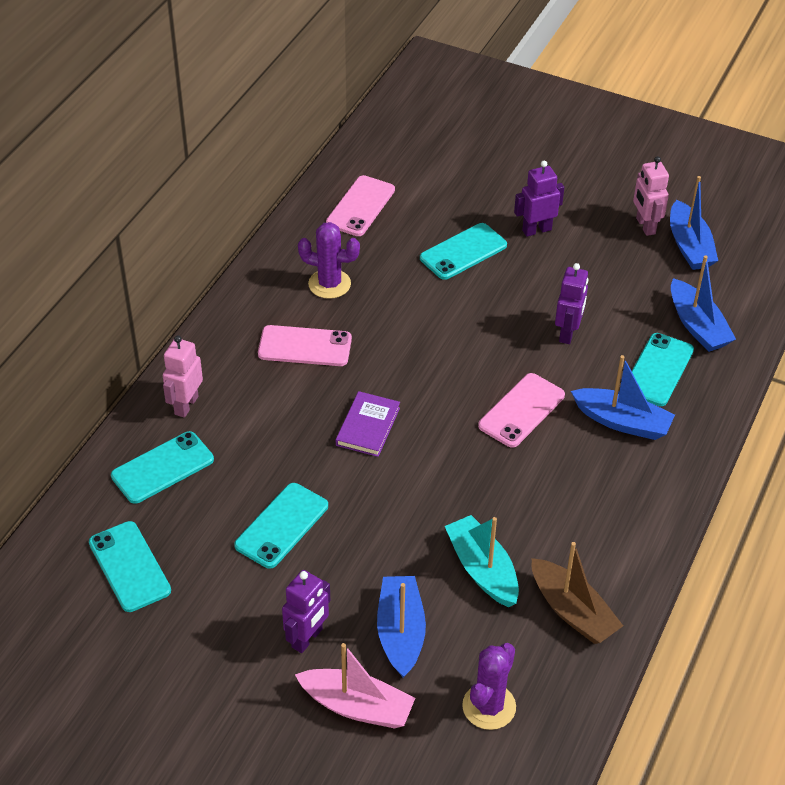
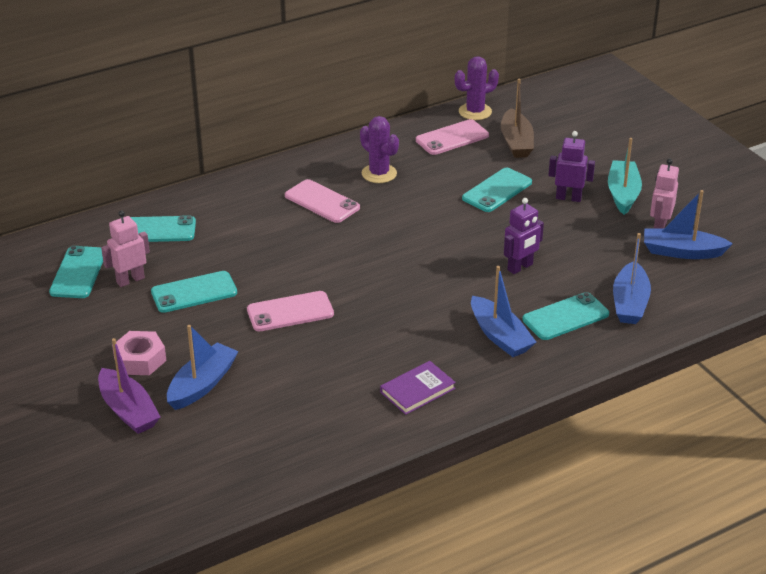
camera: 35 degrees right, 10 degrees down
(186, 405) = (208, 203): pink robot -> pink robot (130, 280)
(307, 638) = (140, 359): purple robot -> pink nut
(357, 706) = (128, 410): pink boat -> purple boat
(368, 426) = (313, 263): purple book -> purple book (417, 390)
(463, 252) = (497, 190): turquoise phone -> turquoise phone turned 45 degrees counterclockwise
(482, 570) = (297, 376): turquoise boat -> turquoise boat (623, 194)
(489, 706) = (212, 453): purple cactus -> purple cactus (475, 112)
(521, 410) = (431, 298): pink phone -> pink phone (290, 312)
(572, 611) = (332, 428): brown boat -> brown boat (516, 142)
(689, 246) = (682, 252): blue boat -> blue boat turned 75 degrees clockwise

